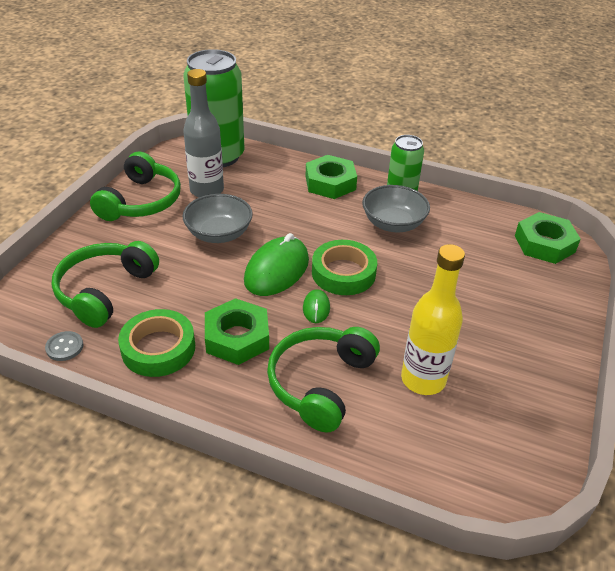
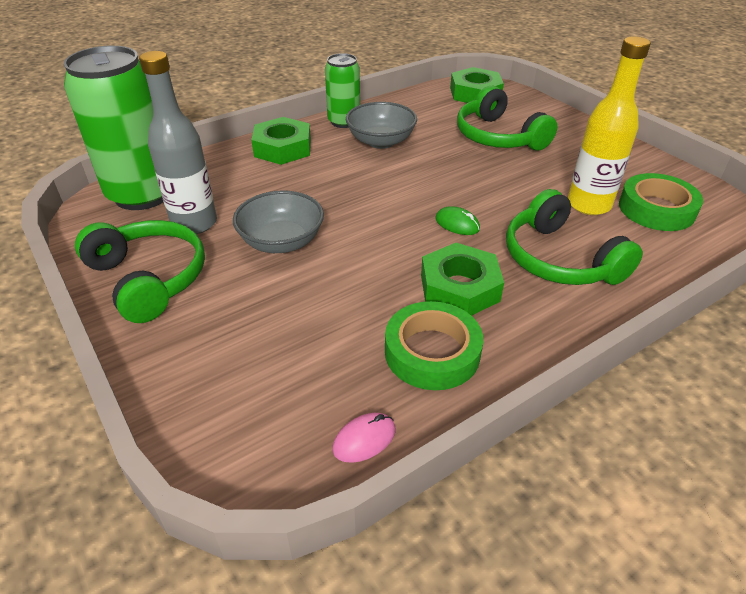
camera: 55 degrees left, 0 degrees up
(64, 347) = (364, 439): grey button -> pink mouse
(105, 291) = (289, 366): green headphones -> green headphones (498, 137)
(277, 270) = (381, 226): green mouse -> none
(343, 273) = (422, 191): green tape -> green tape (656, 209)

